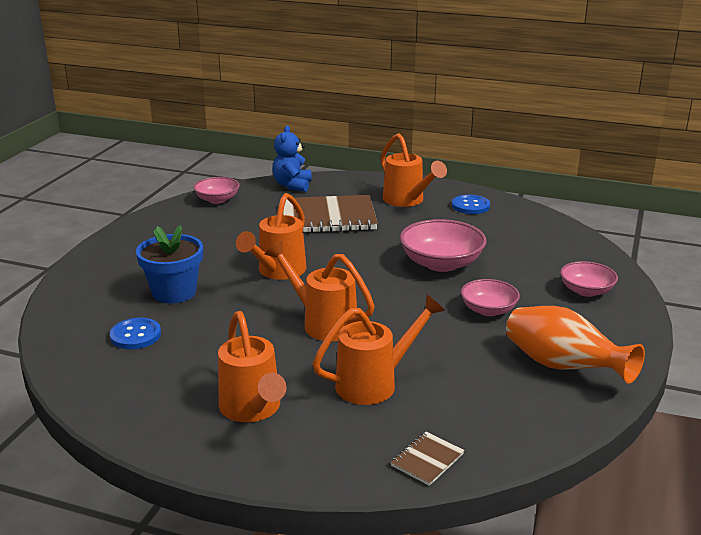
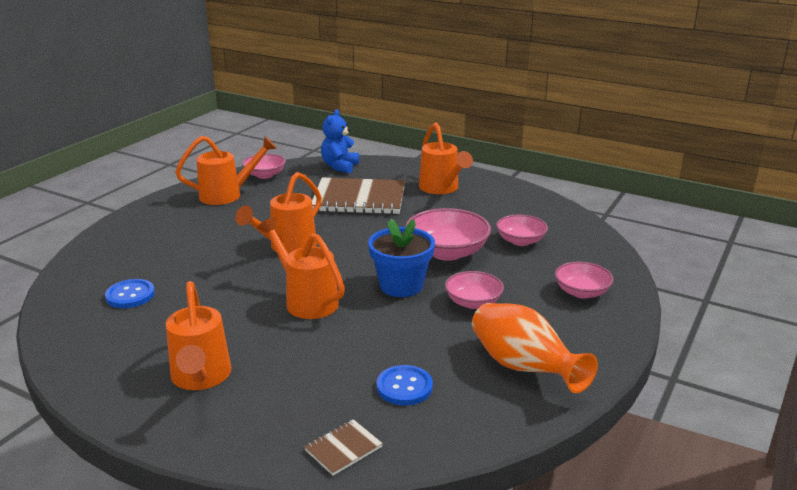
camera: 10 degrees right, 0 degrees up
(174, 292) = (184, 258): blue flower pot -> blue flower pot (401, 285)
(375, 383) = (328, 364): orange watering can -> orange watering can (227, 195)
(470, 206) = (501, 198): blue button -> blue button (404, 387)
(507, 246) = (520, 241): none -> pink bowl

